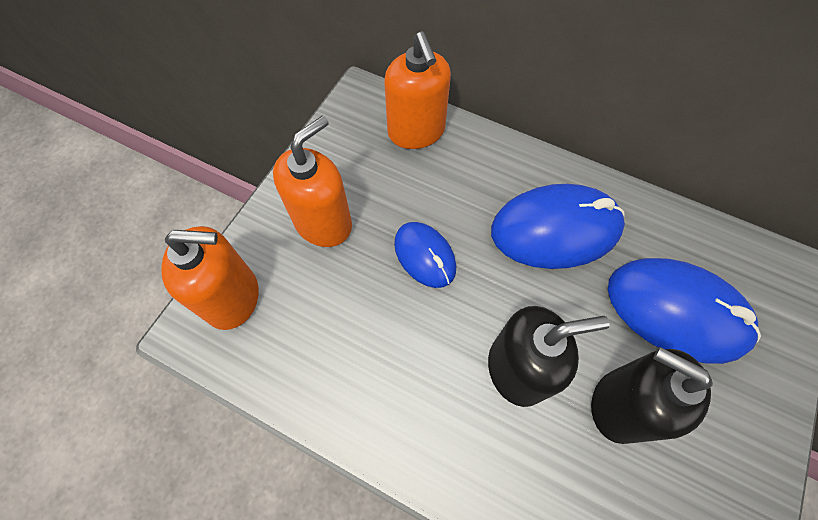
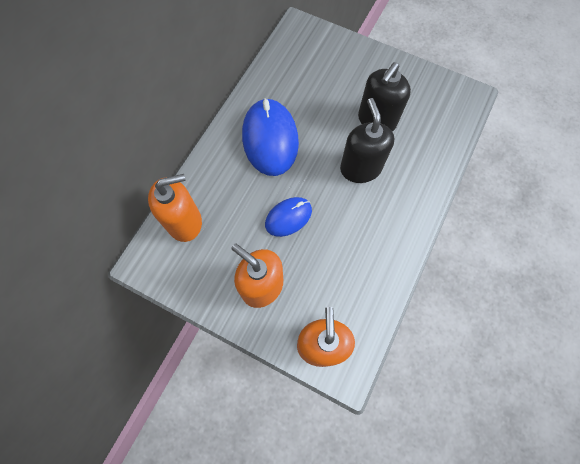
camera: 90 degrees left, 5 degrees up
(676, 311) = (323, 85): blue mouse -> none

